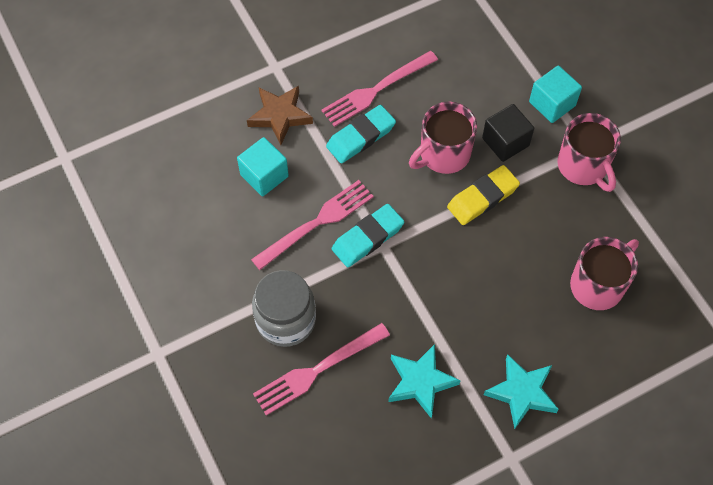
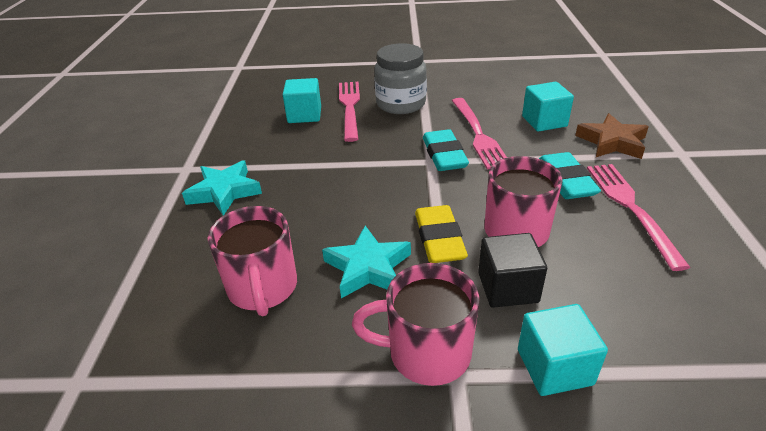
camera: 120 degrees right, 25 degrees down
(356, 409) = (304, 115): none -> turquoise cube
(420, 382) = (292, 145): turquoise star -> turquoise star (368, 267)

